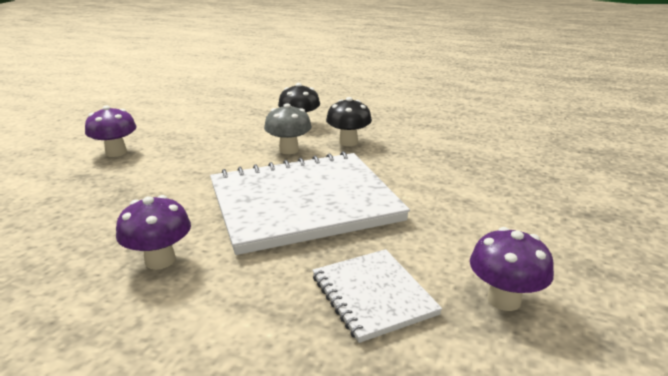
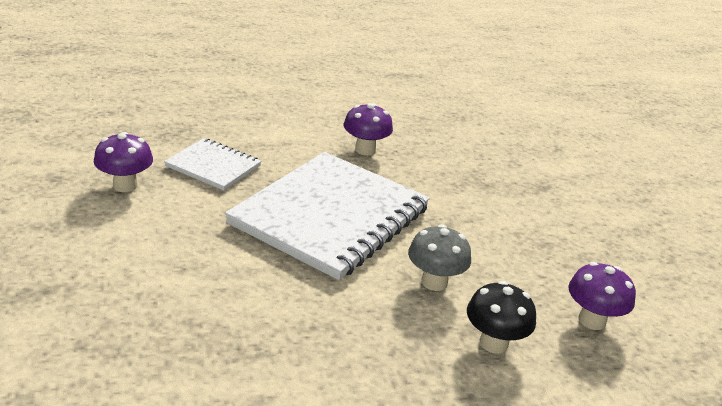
camera: 140 degrees right, 5 degrees up
(116, 152) = (577, 218): purple mushroom -> purple mushroom (592, 320)
(348, 142) = (387, 325): black mushroom -> none

